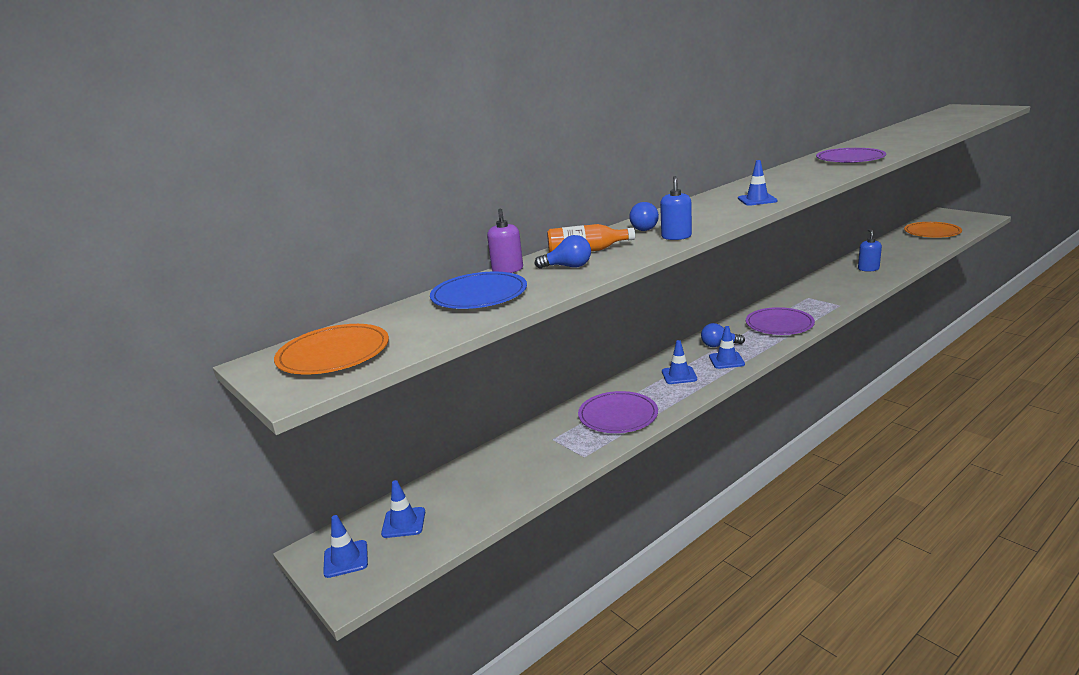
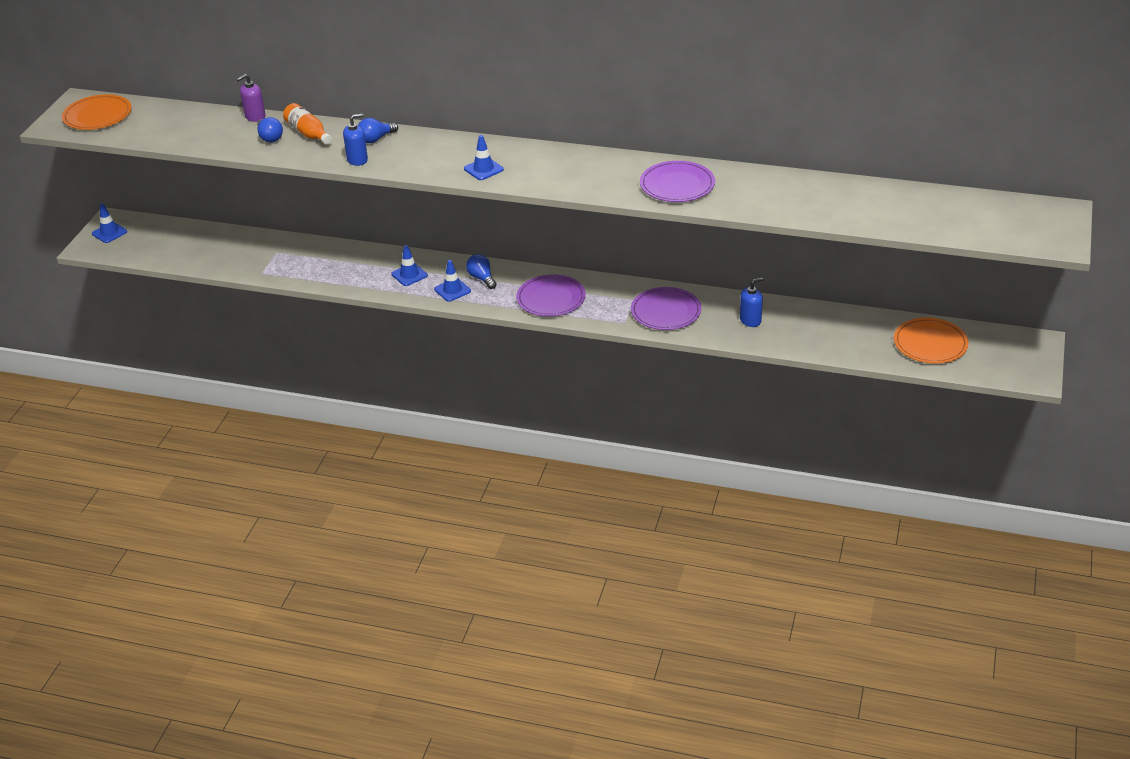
camera: 55 degrees right, 15 degrees up
(403, 523) = (151, 236): blue traffic cone -> none
(479, 295) = (203, 124): blue plate -> none
(618, 415) = (326, 268): purple plate -> purple plate (666, 311)

